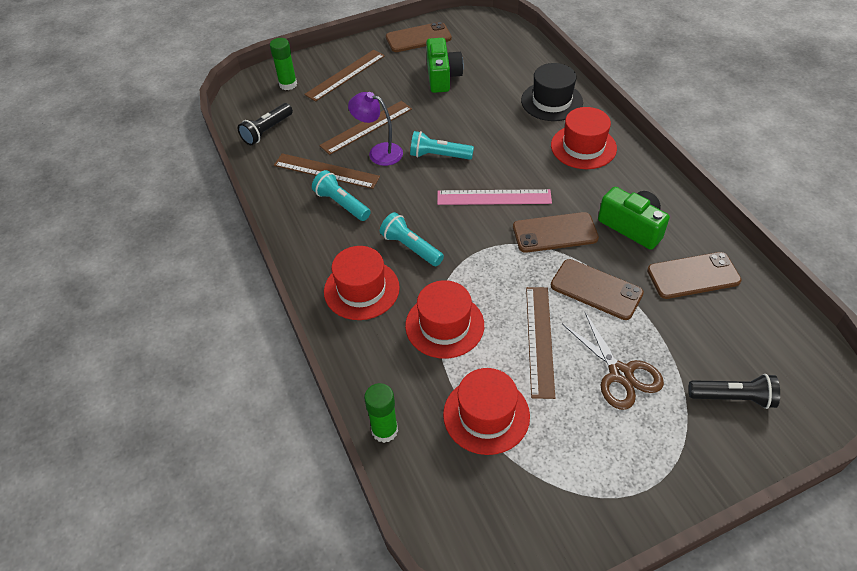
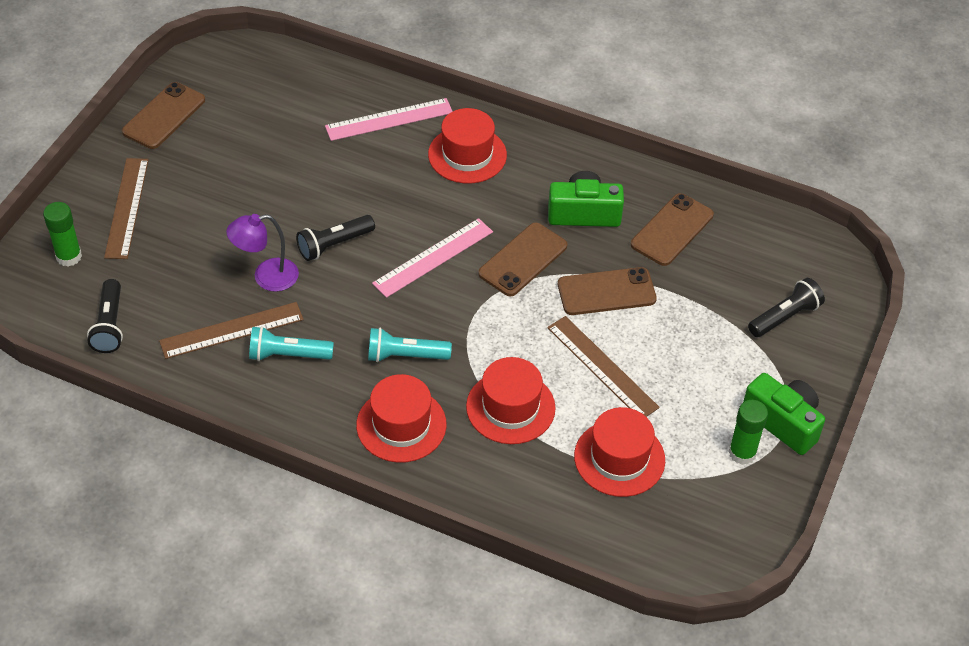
camera: 45 degrees left, 0 degrees up
(366, 127) = (221, 256): brown ruler -> none
(384, 430) = (551, 528): green glue stick -> green glue stick (742, 453)
(439, 155) = (334, 244): turquoise flashlight -> black flashlight
(442, 77) = (243, 151): green camera -> green camera (783, 422)
(551, 101) = (389, 119): black hat -> pink ruler
(620, 374) = (689, 353): brown scissors -> none

